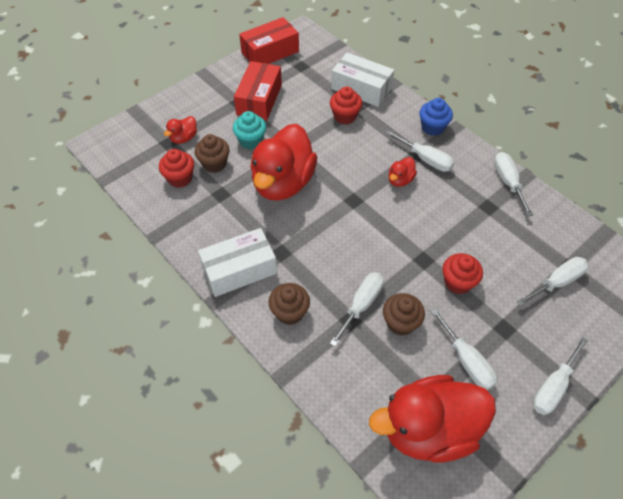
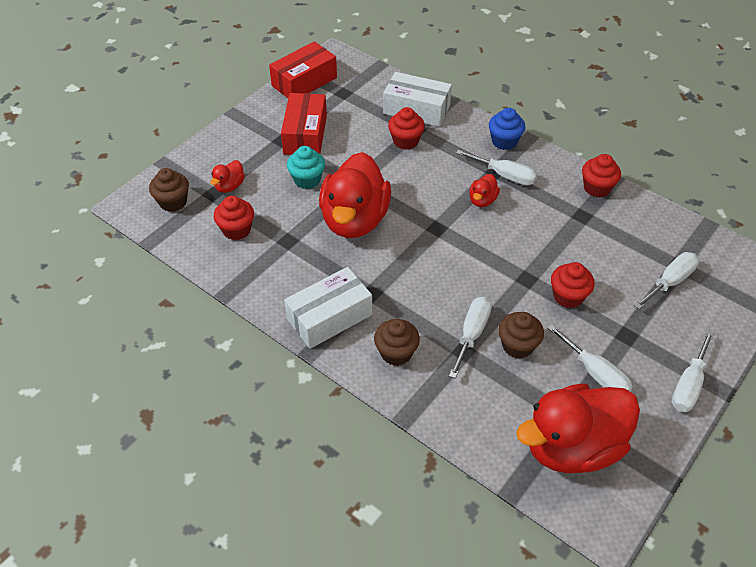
camera: 10 degrees left, 5 degrees down
(214, 164) = (272, 209): brown cupcake -> brown cupcake (173, 202)
(507, 182) = (597, 188): white screwdriver -> red cupcake

